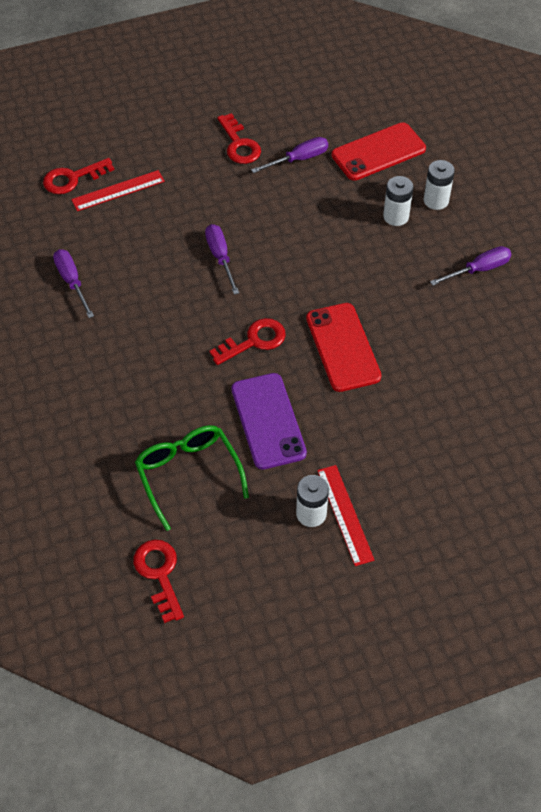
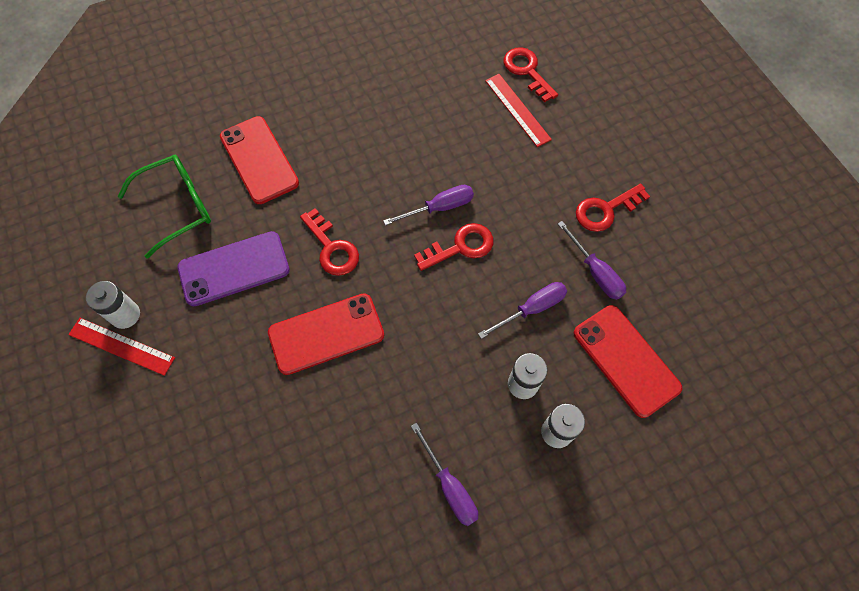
camera: 85 degrees right, 10 degrees up
(72, 282) = (396, 89): purple screwdriver -> purple screwdriver (531, 309)
(140, 401) = (259, 160): none -> red phone
(159, 574) = (78, 196): red key -> red key (461, 247)
(345, 514) = (121, 346): red ruler -> red ruler turned 45 degrees clockwise

